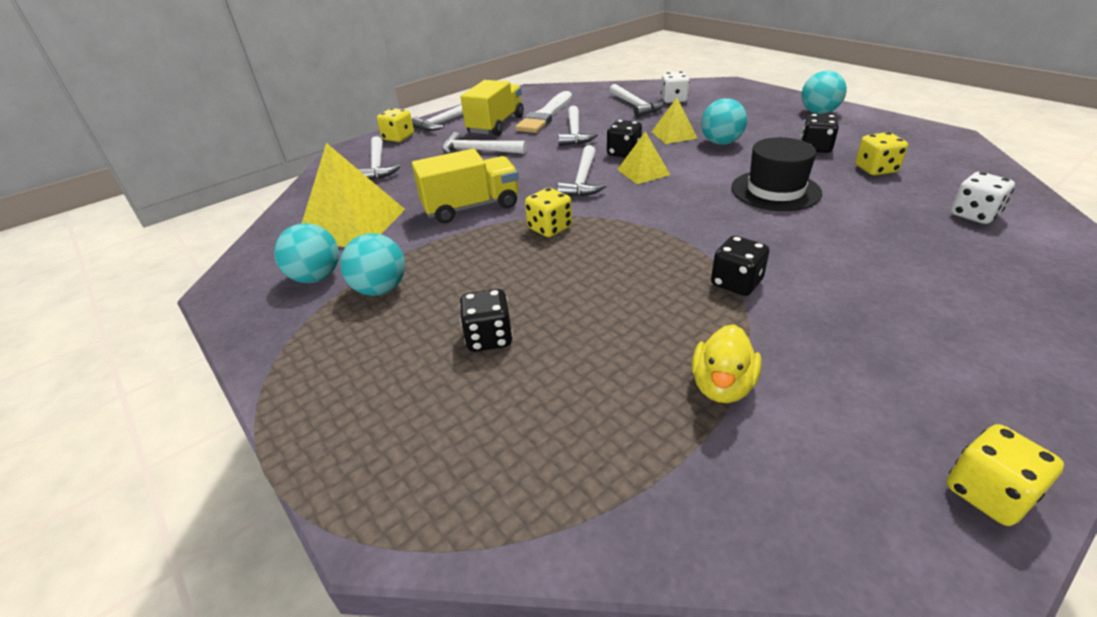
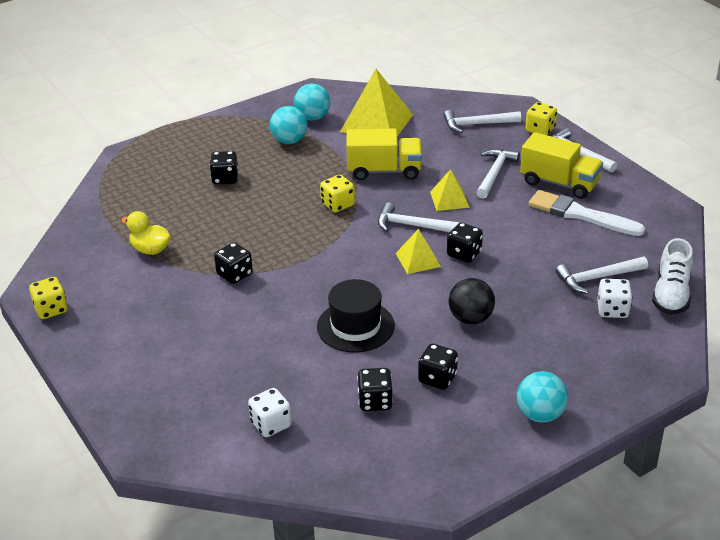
camera: 95 degrees right, 0 degrees up
(471, 207) = (384, 171): yellow truck -> yellow truck turned 75 degrees counterclockwise
(574, 133) = (523, 229): white hammer -> none
(643, 86) = (671, 294): none -> white shoe
(674, 135) = (501, 292): yellow pyramid -> yellow pyramid (449, 199)
(721, 143) = (470, 318): turquoise ball -> black ball
(875, 169) = (375, 401): yellow dice -> black dice

